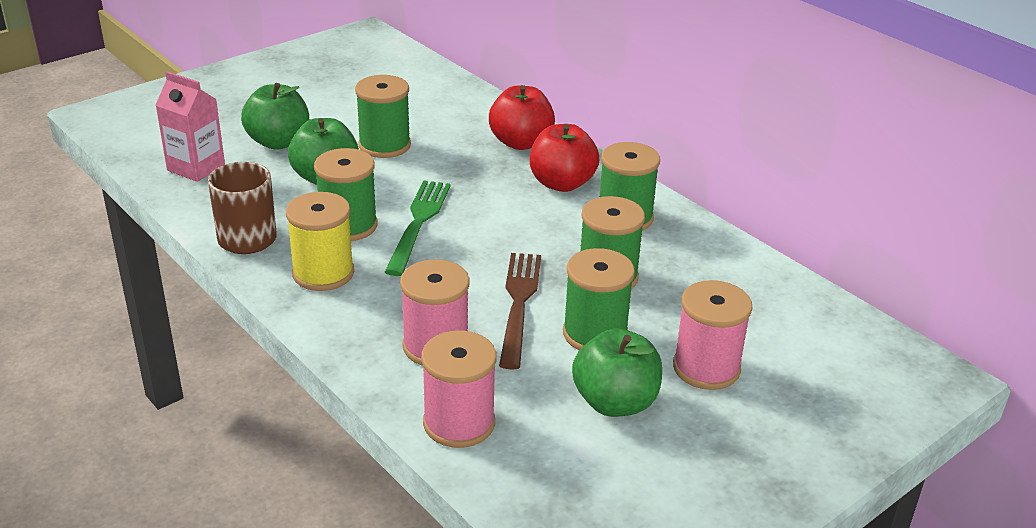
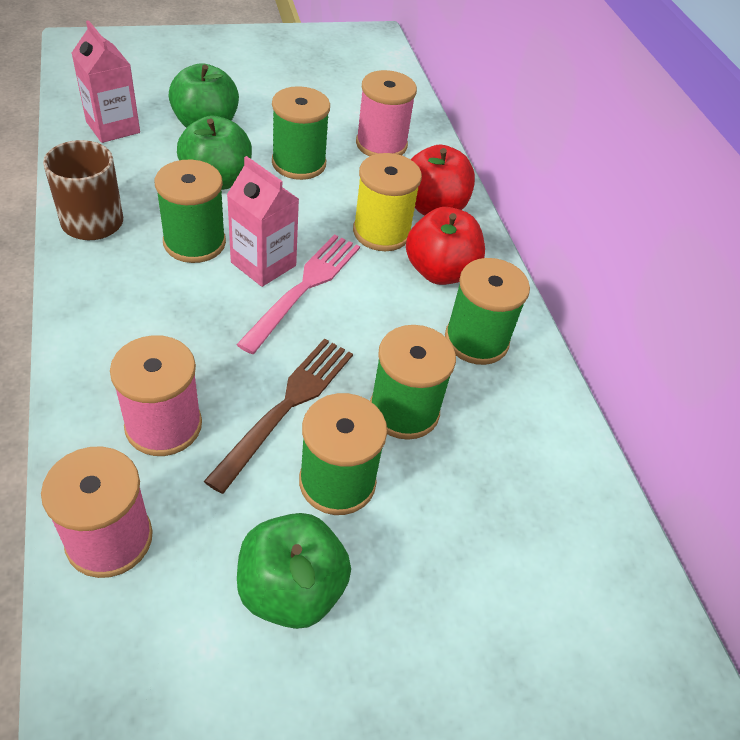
camera: 20 degrees right, 15 degrees up
(323, 273) = (128, 289): yellow spool -> yellow spool (381, 232)
(418, 222) = (263, 264): green fork -> pink carton
(465, 226) = (305, 287): none -> pink fork
(706, 368) = (427, 587): pink spool -> pink spool (381, 144)

